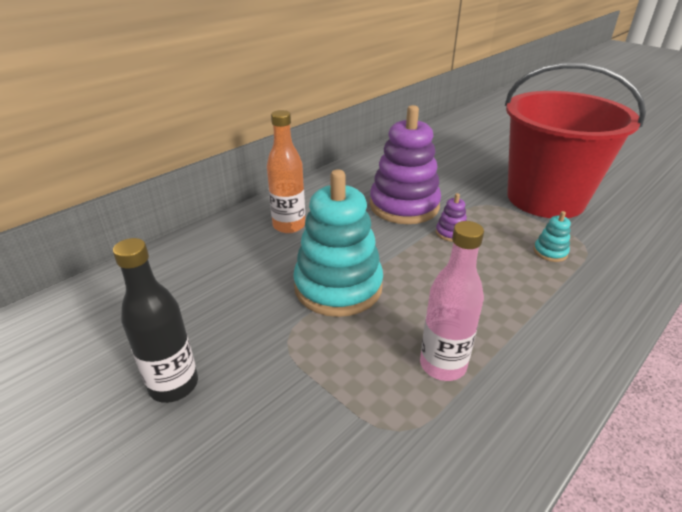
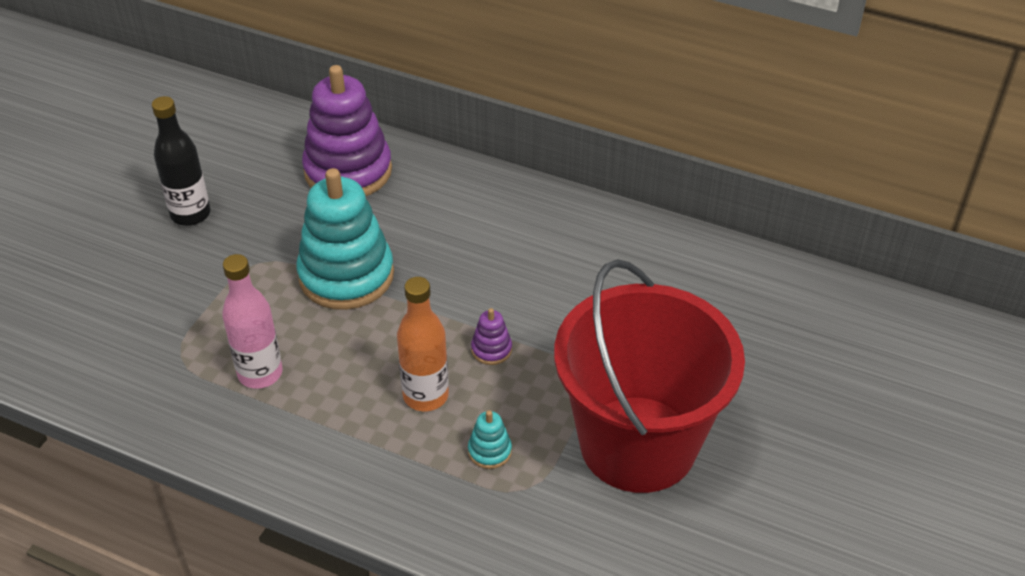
camera: 70 degrees right, 10 degrees up
(289, 225) = (442, 206): orange bottle -> orange bottle (425, 396)
(404, 206) = (537, 294): purple stacking toy -> purple stacking toy (348, 171)

